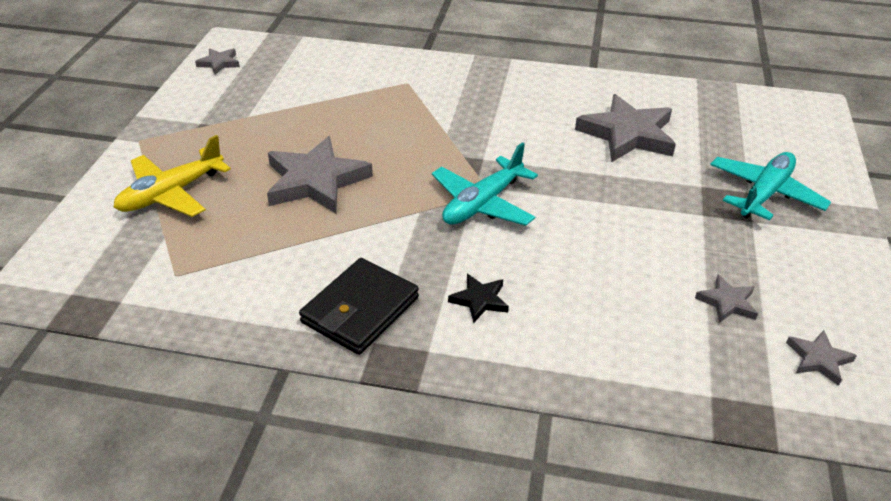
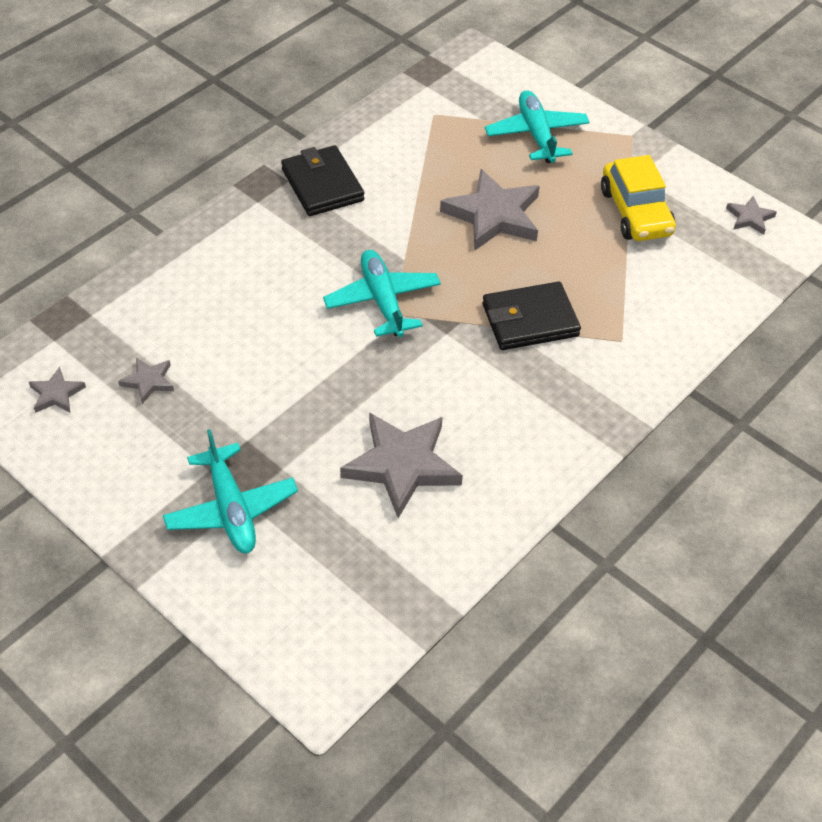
camera: 120 degrees right, 10 degrees up
(171, 193) = (536, 135): yellow plane -> turquoise plane
(252, 112) = (635, 212): none -> yellow car
(427, 125) = (530, 320): none -> black wallet
(479, 300) = (278, 246): black star -> none

